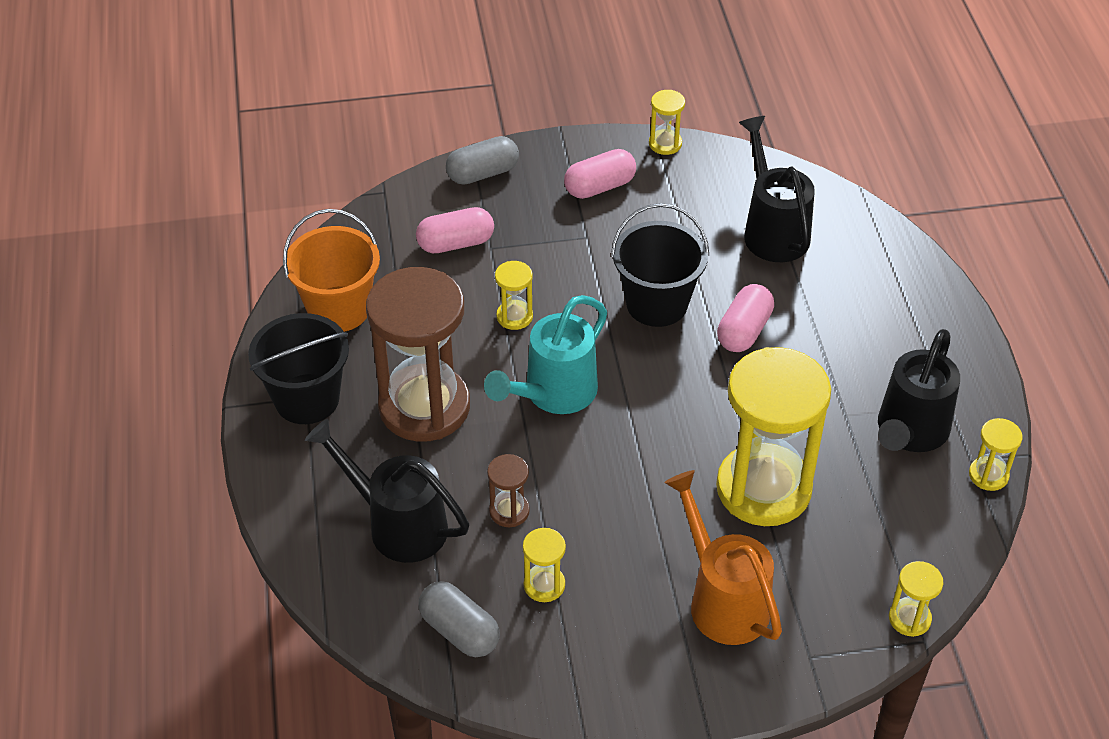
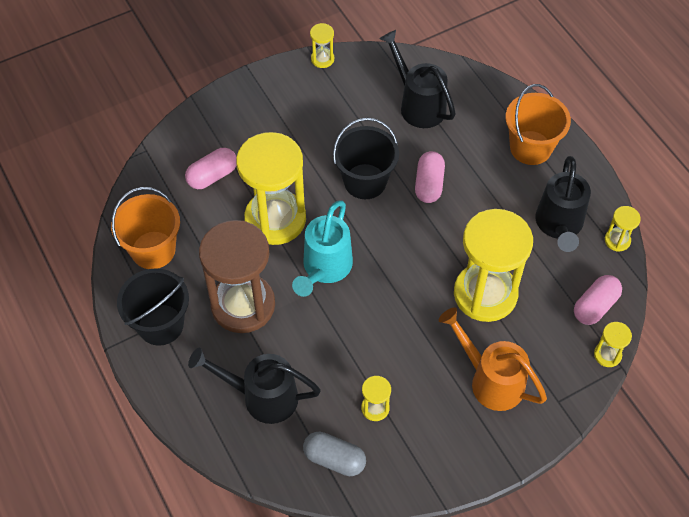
camera: 20 degrees left, 10 degrees up
(483, 173) = (208, 116): grey capsule -> none
(509, 511) = (331, 363): brown hourglass -> none
(514, 316) = (275, 219): yellow hourglass -> yellow hourglass, size x2.39
(599, 187) = (292, 104): pink capsule -> pink capsule (595, 306)
(910, 324) = (530, 148): none -> orange bucket

